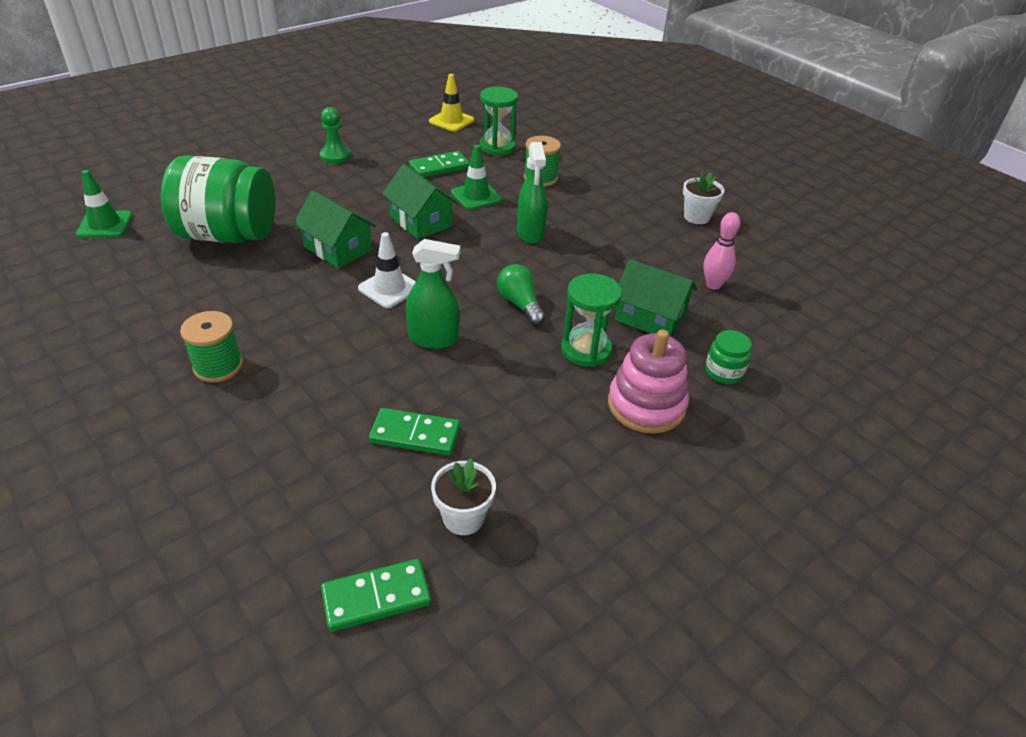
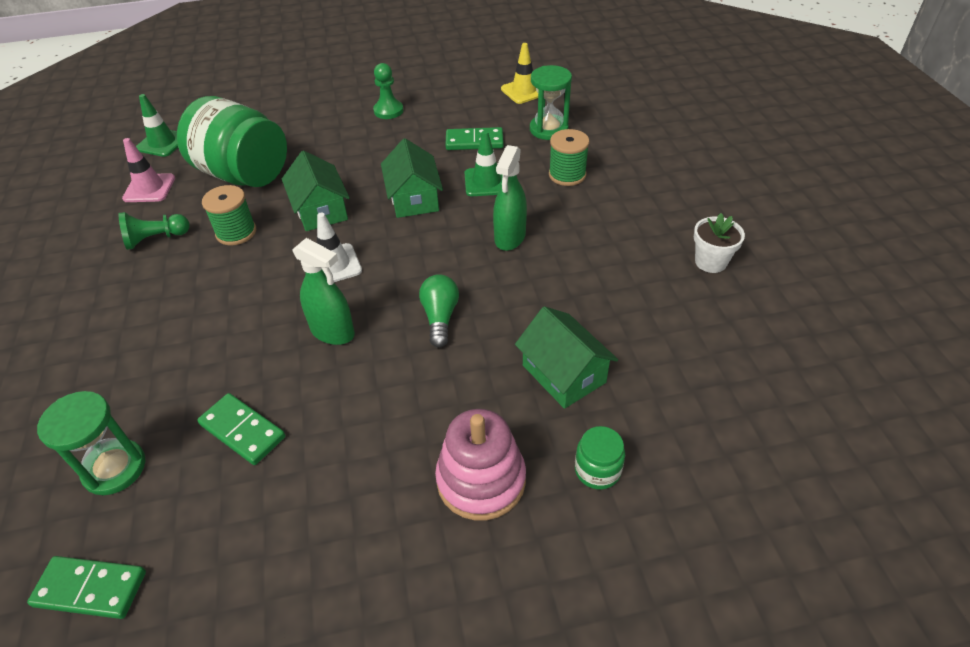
camera: 30 degrees right, 5 degrees up
(128, 267) = (149, 188): none -> pink traffic cone
(179, 309) = (156, 239): none -> green pawn
(218, 366) = (144, 304): green spool -> green spool (236, 232)
(463, 518) = (217, 538): white flower pot -> none
(586, 350) = (467, 391): green hourglass -> green hourglass (114, 468)
(713, 285) = (667, 354): pink bowling pin -> none

